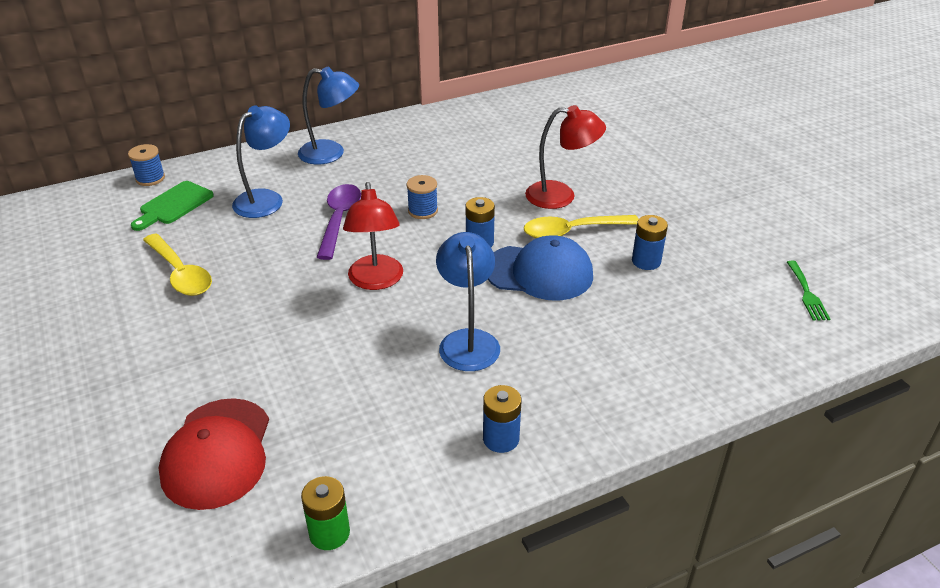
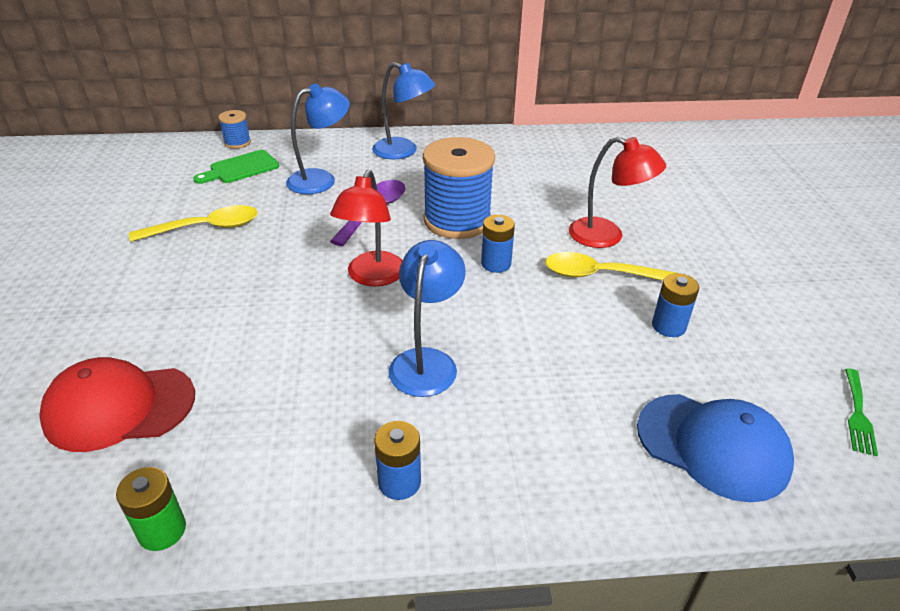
camera: 20 degrees right, 0 degrees up
(180, 273) = (205, 228): yellow spoon -> yellow spoon turned 90 degrees counterclockwise
(217, 453) = (119, 407): red cap -> red cap turned 60 degrees clockwise
(423, 211) = (457, 220): blue spool -> blue spool, size x2.18
(539, 272) = (541, 309): blue cap -> blue cap (713, 446)

